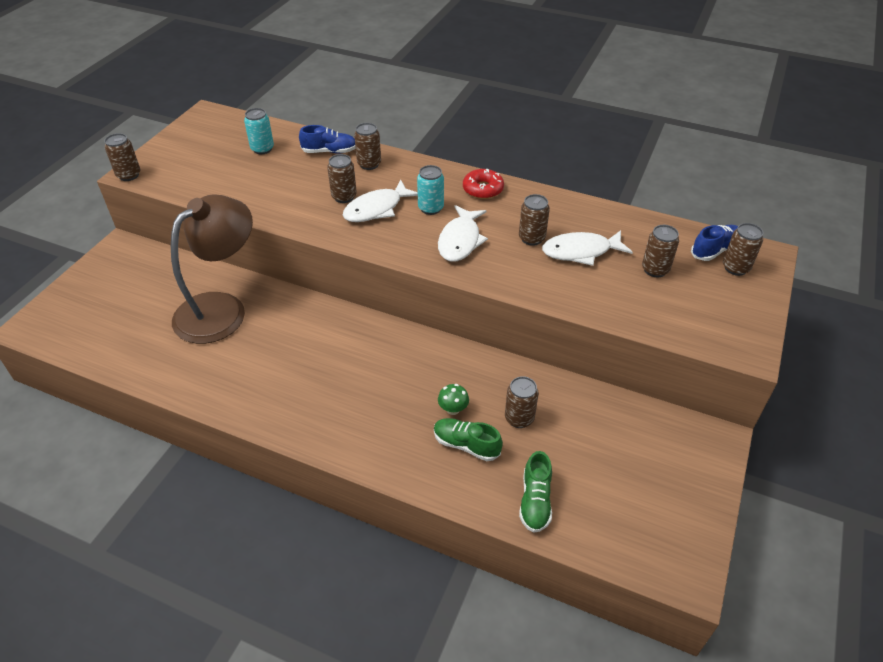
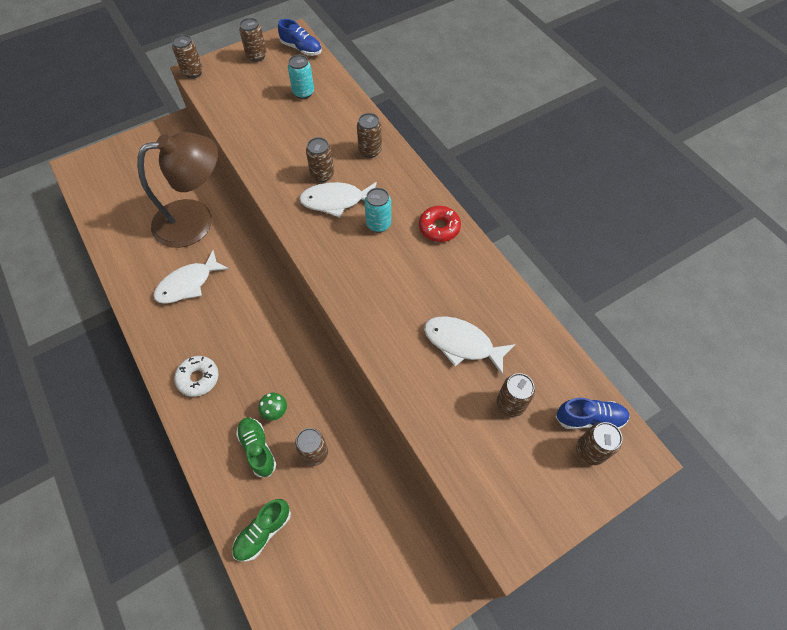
camera: 35 degrees right, 15 degrees up
(329, 151) = (351, 121): blue shoe -> blue shoe (301, 49)
(353, 426) = (198, 378): none -> white donut
(460, 241) = (372, 272): white fish -> white fish (188, 284)
(531, 238) = (433, 304): brown can -> brown can (256, 56)

